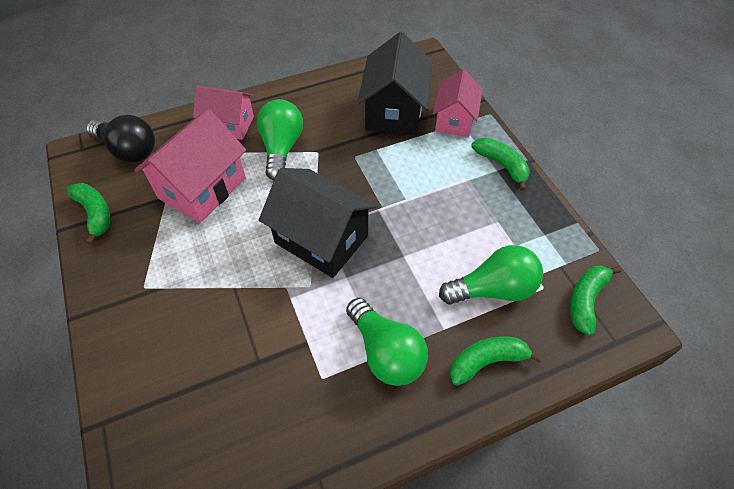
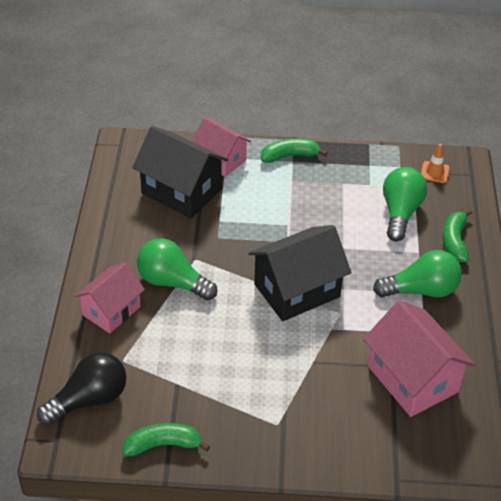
camera: 65 degrees left, 10 degrees down
(202, 188) = (184, 353): pink house -> pink house (412, 379)
(586, 300) = (434, 172): green banana -> orange traffic cone

